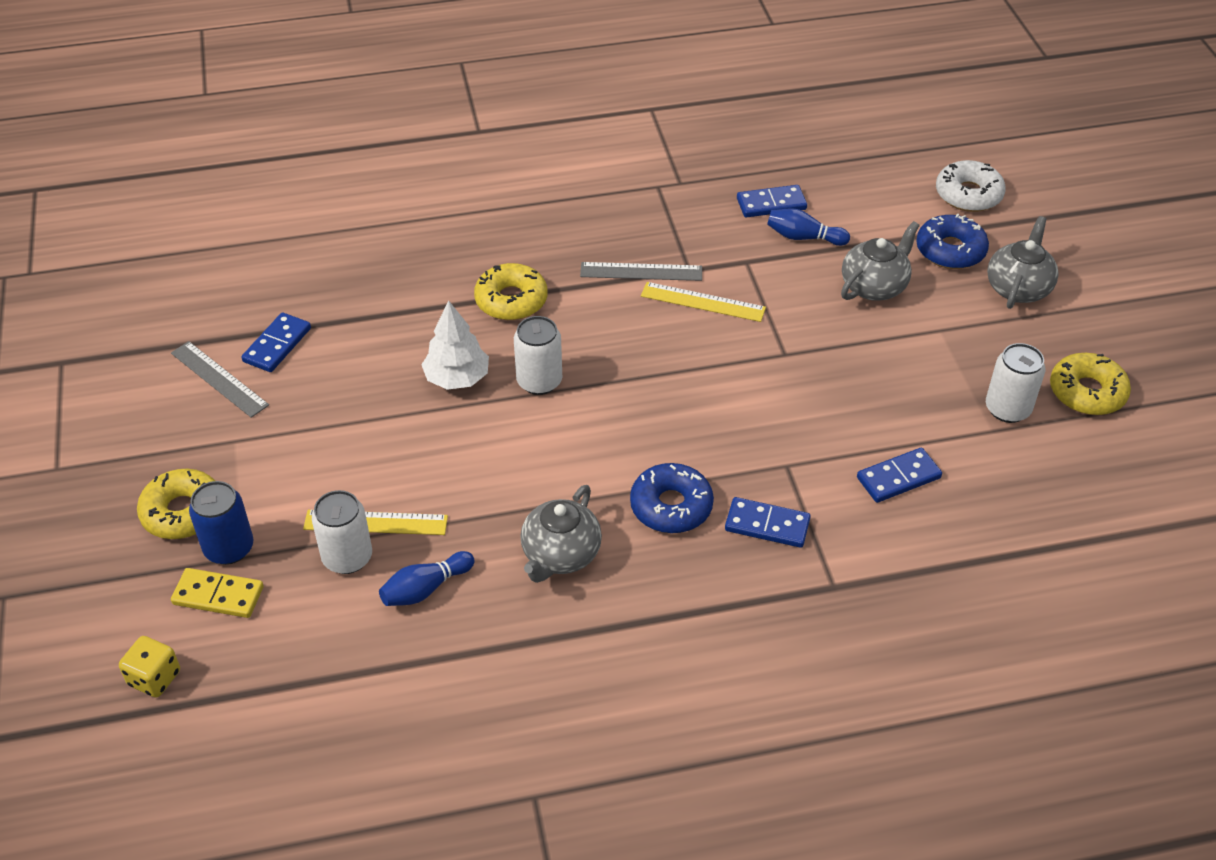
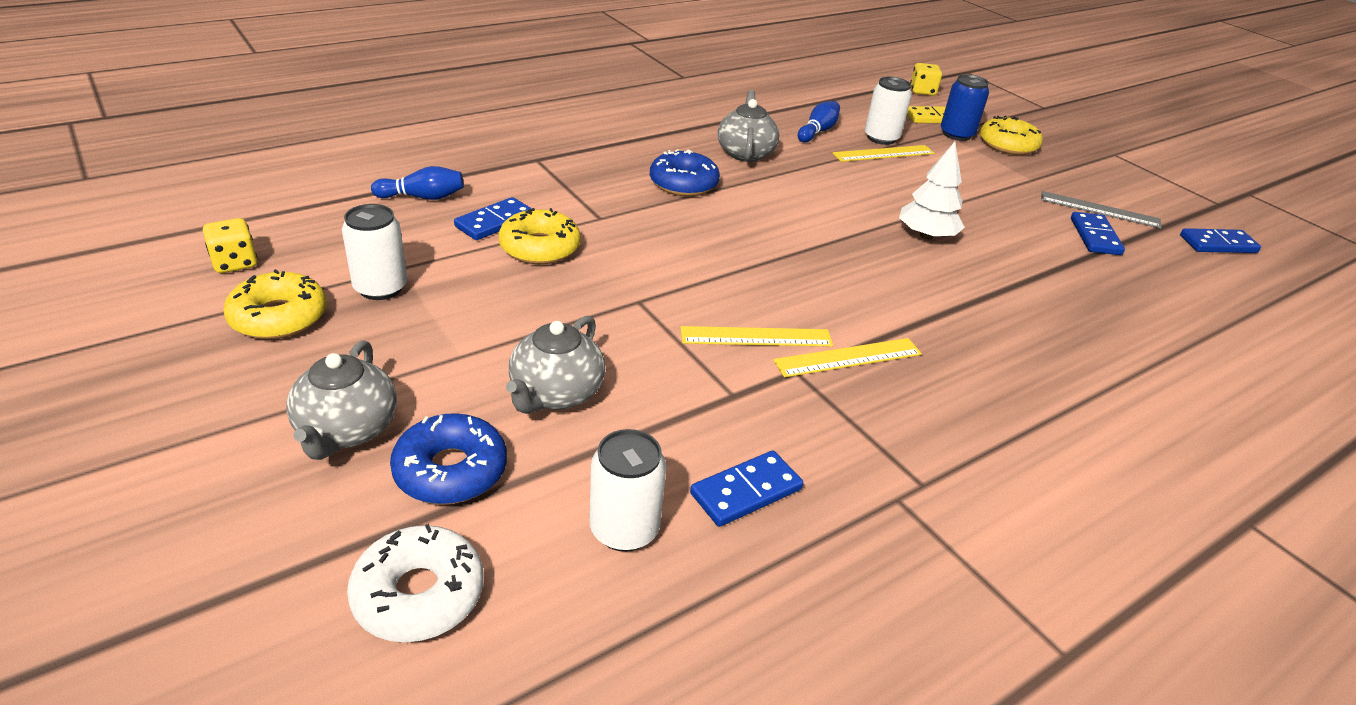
camera: 155 degrees right, 10 degrees down
(511, 300) = (951, 303): yellow donut -> yellow donut (540, 247)
(539, 381) = (856, 243): white can -> white can (624, 529)
(641, 271) = (848, 357): grey ruler -> yellow ruler
(767, 525) = (601, 182): blue domino -> blue domino (1218, 244)
(803, 237) = (675, 445): blue bowling pin -> blue bowling pin (423, 197)
(1143, 463) = (235, 263): none -> yellow dice

